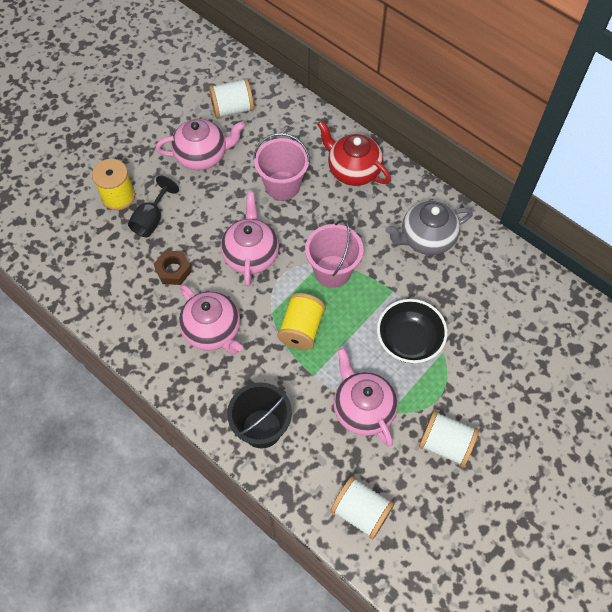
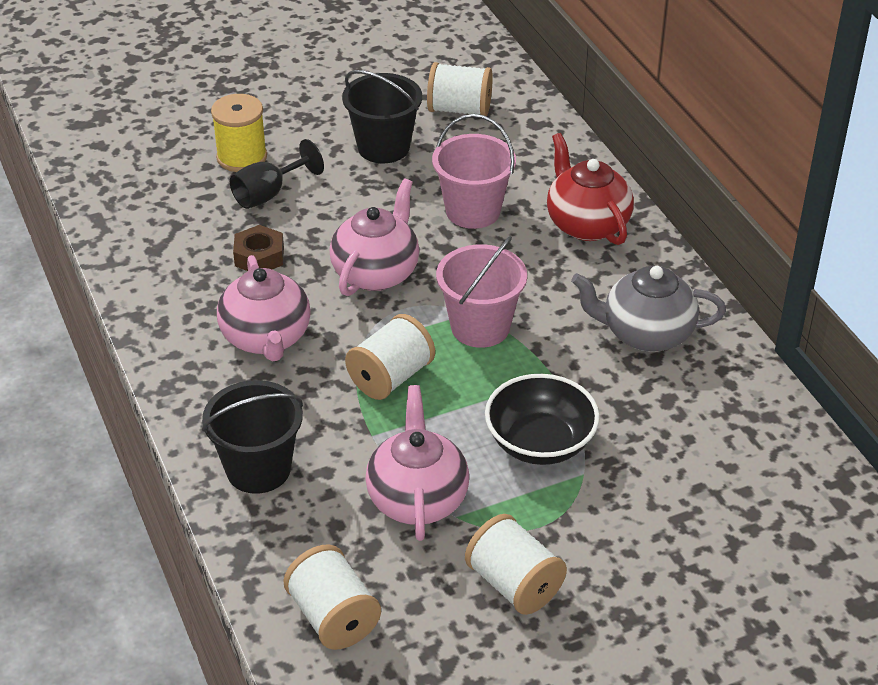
camera: 25 degrees right, 20 degrees down
(202, 156) = (383, 147): pink teapot -> black bucket
(301, 329) = (391, 377): yellow spool -> white spool

